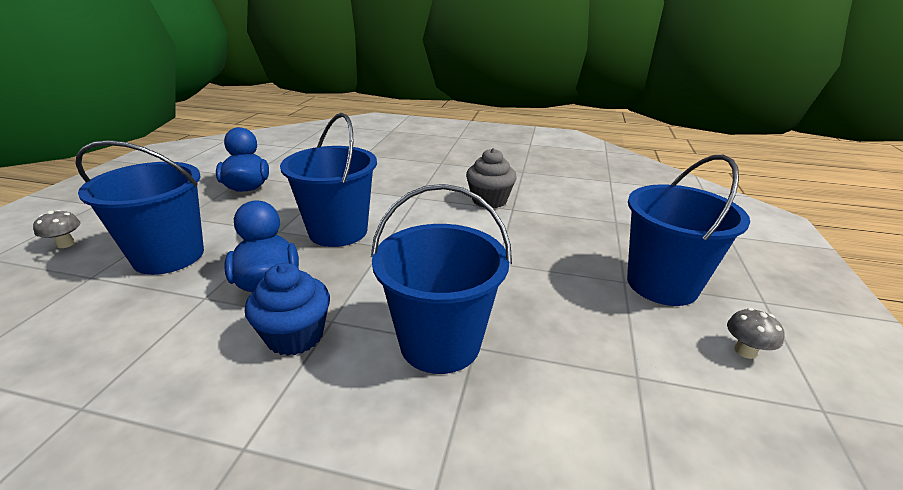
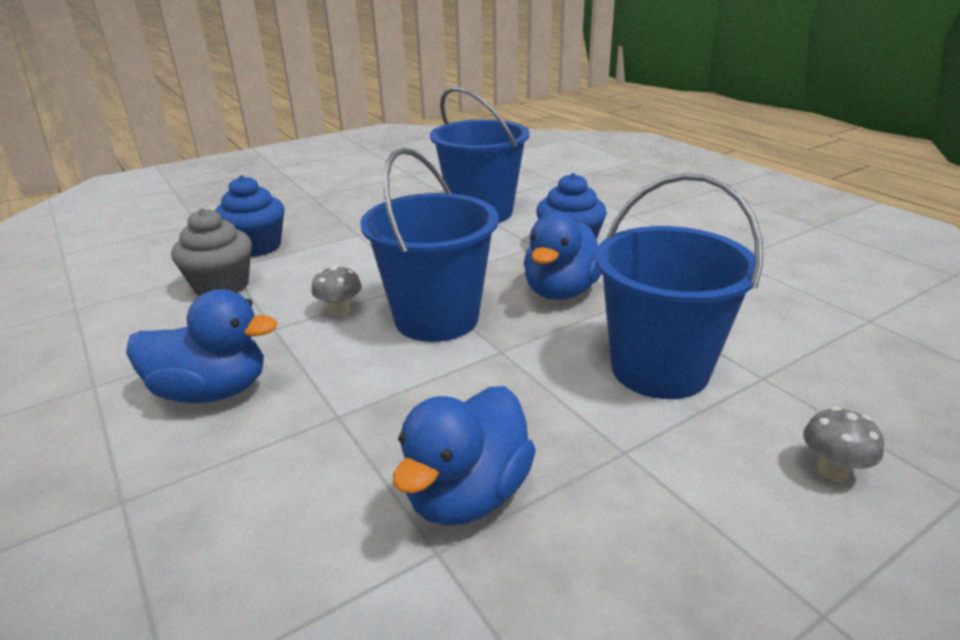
camera: 135 degrees left, 0 degrees up
(393, 175) = (212, 391): none -> blue duck
(533, 224) = (257, 247): none -> blue cupcake
(662, 284) = (298, 188): blue bucket -> none
(745, 351) = (343, 163): grey mushroom -> grey mushroom (340, 311)

